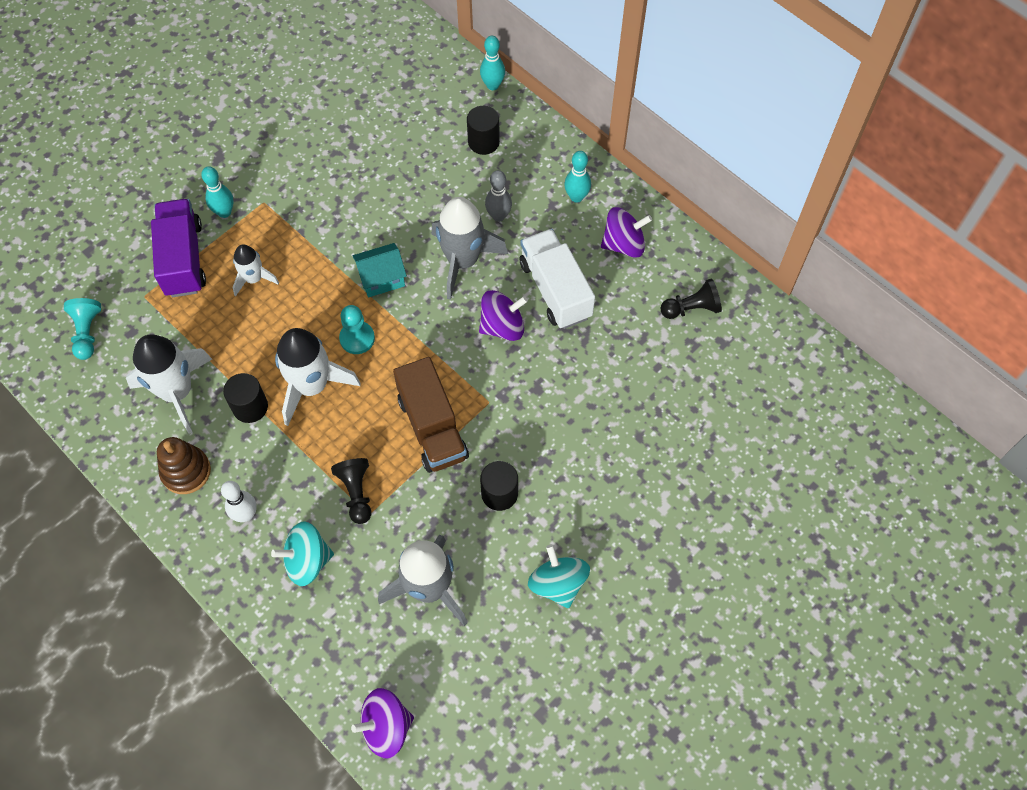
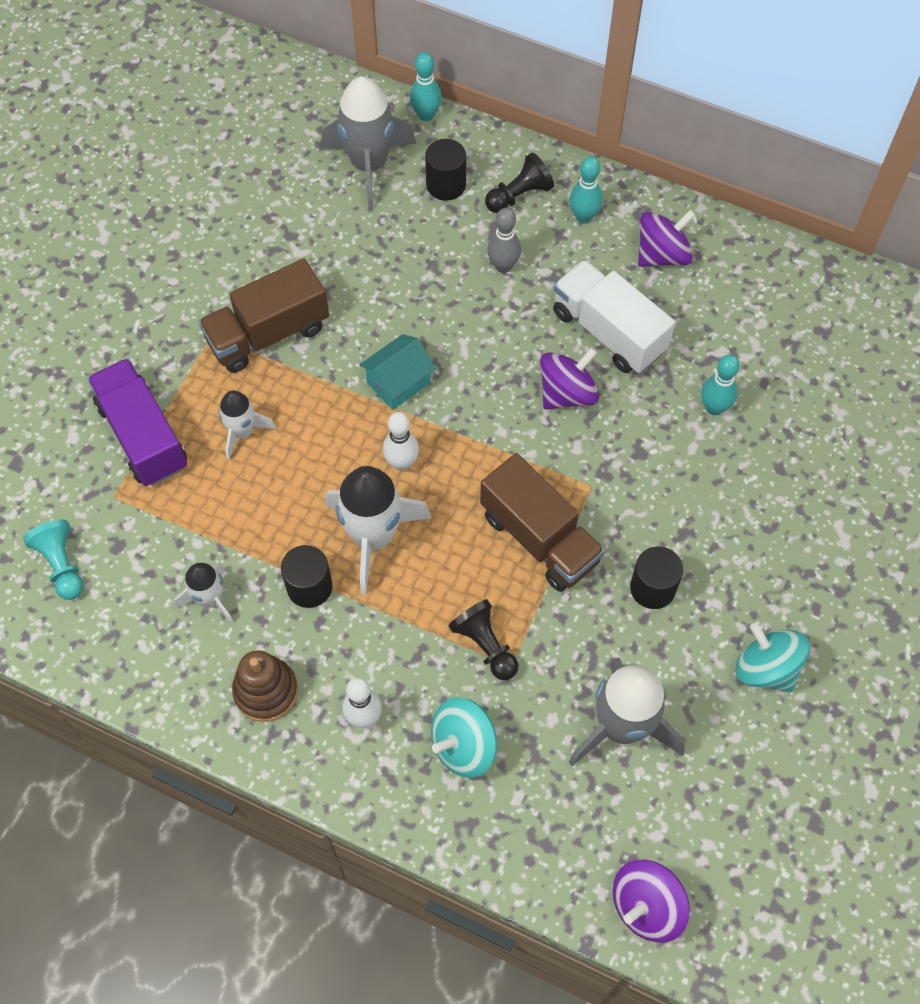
camera: 20 degrees left, 0 degrees up
(177, 392) = (210, 599): white rocket -> white rocket, size x0.56
(224, 212) = (168, 363): turquoise bowling pin -> turquoise bowling pin (714, 407)
(304, 213) = (268, 334): none -> brown truck
(357, 338) = (402, 462): turquoise pawn -> white bowling pin
(463, 261) = (485, 331): grey rocket -> grey rocket (369, 165)
(691, 308) = (771, 304): black pawn -> black pawn (519, 195)

